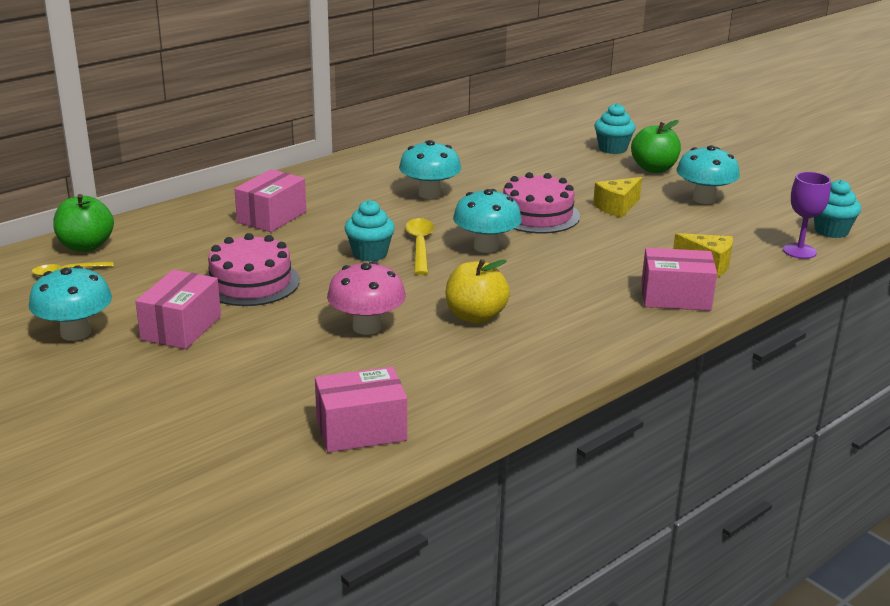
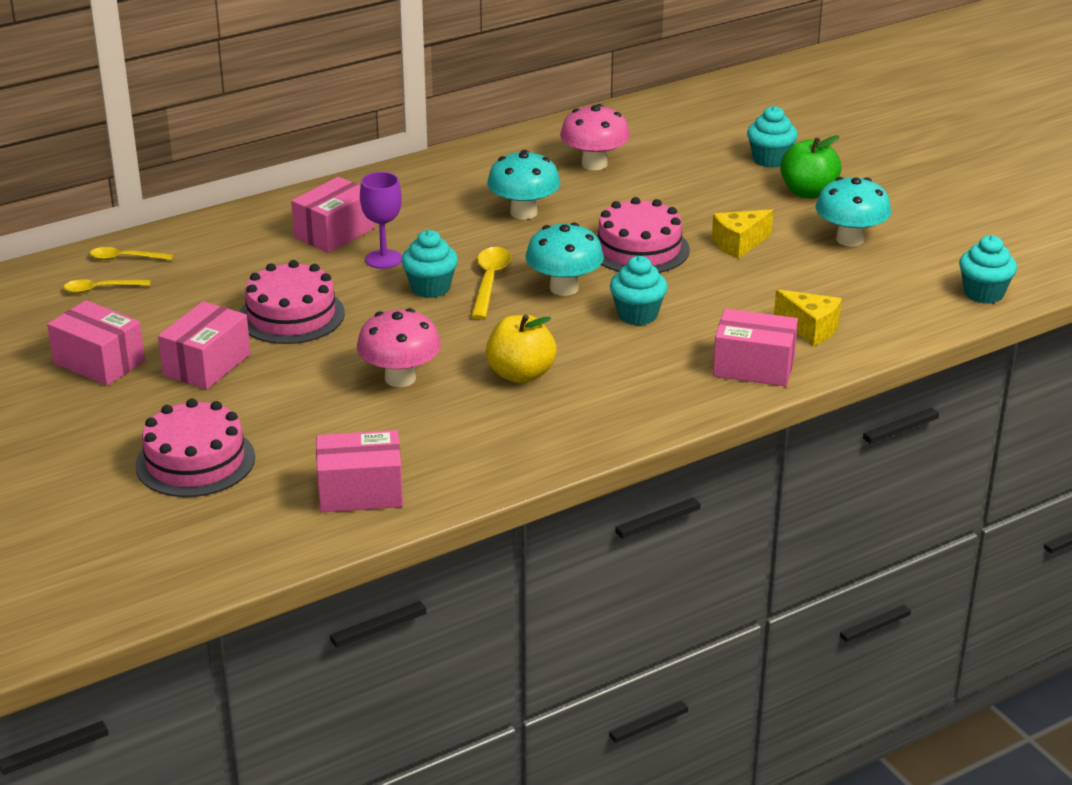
camera: 10 degrees right, 5 degrees up
(75, 333) = (99, 362): turquoise mushroom -> pink box
(86, 246) = (125, 258): green apple -> yellow spoon
(189, 414) = (195, 461): none -> pink cake
(474, 158) = (594, 164): none -> pink mushroom
(557, 263) = (637, 315): none -> turquoise cupcake
(799, 251) = (929, 318): purple goblet -> purple goblet (383, 259)

